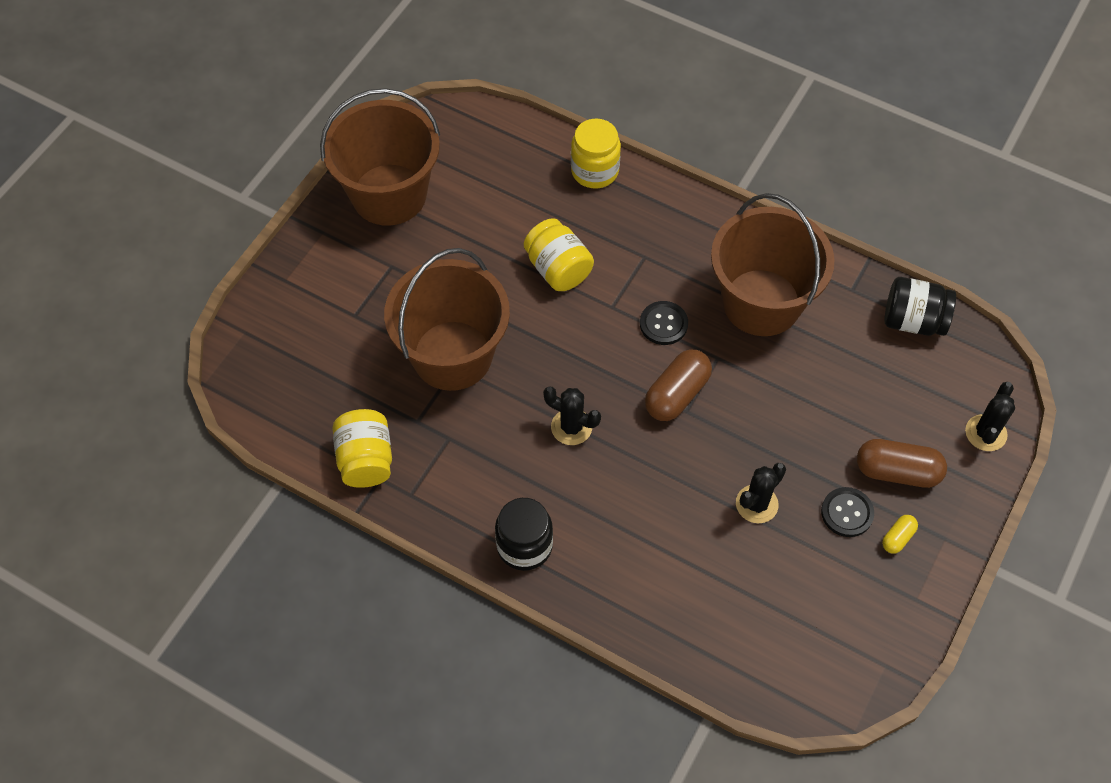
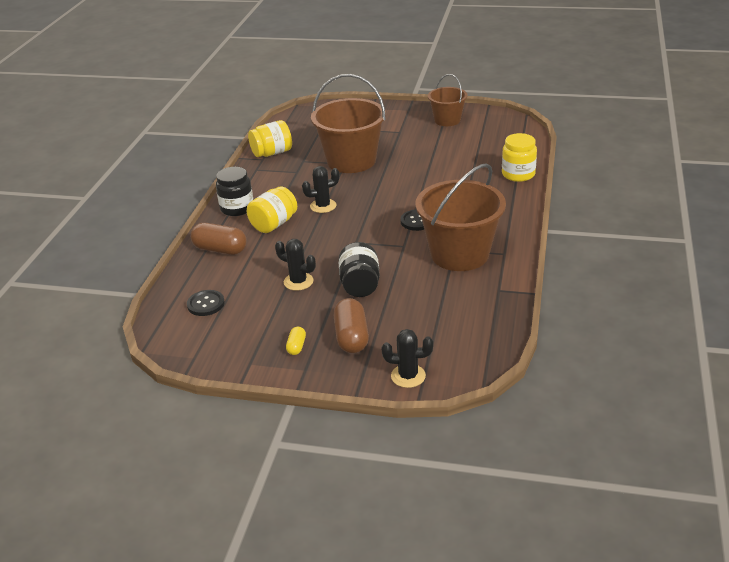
camera: 75 degrees right, 25 degrees down
(389, 195) = (447, 120): brown bucket -> brown bucket, size x0.57
(558, 269) = (433, 178): yellow jar -> yellow jar (274, 224)
(571, 427) = (323, 206): black cactus -> black cactus turned 60 degrees clockwise
(676, 394) = (366, 236): brown capsule -> brown capsule (220, 249)
(847, 513) = (307, 320): black button -> black button (206, 304)
(898, 538) = (296, 346): yellow capsule -> yellow capsule turned 75 degrees clockwise
(913, 321) = (490, 323): black jar -> black jar (360, 285)

